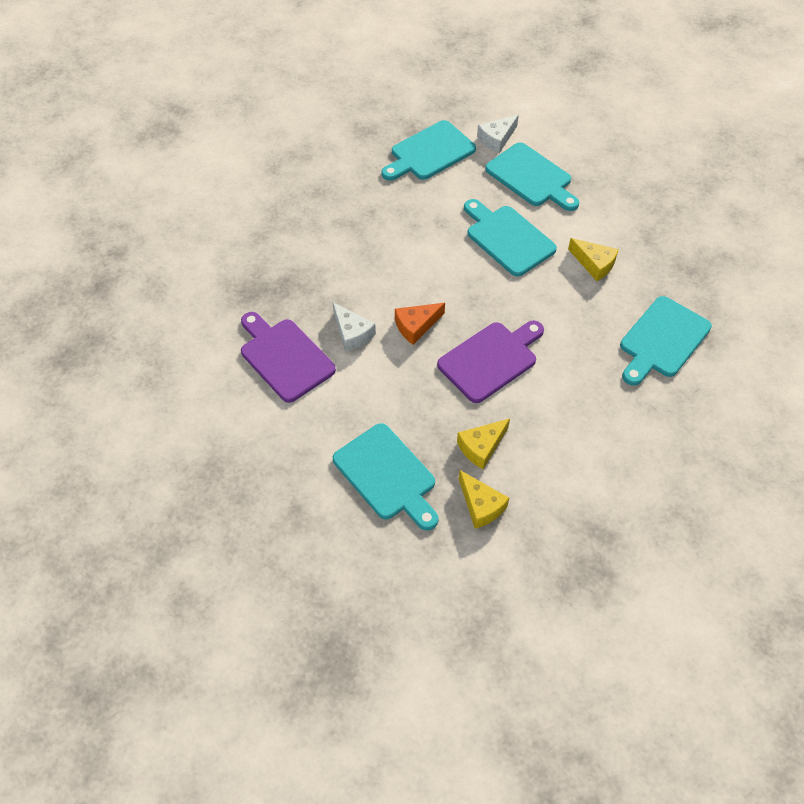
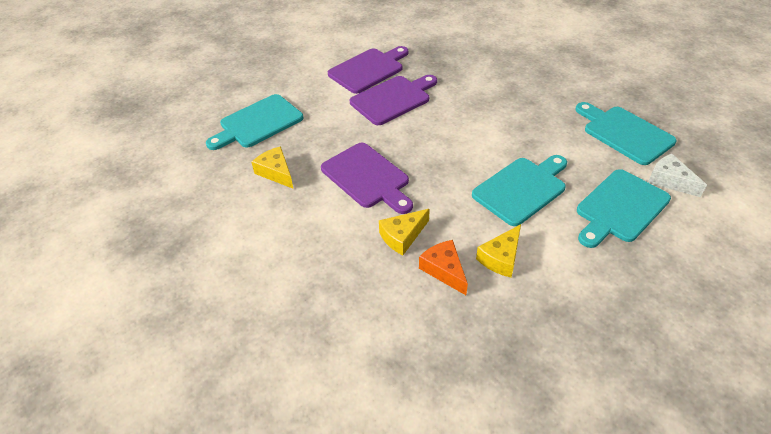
camera: 90 degrees right, 10 degrees down
(352, 333) = (393, 99): white cheese -> purple cutting board
(416, 326) = (403, 132): orange cheese -> orange cheese (444, 270)
(481, 505) = (221, 173): yellow cheese -> yellow cheese (402, 236)
(662, 340) = (397, 314): turquoise cutting board -> none

